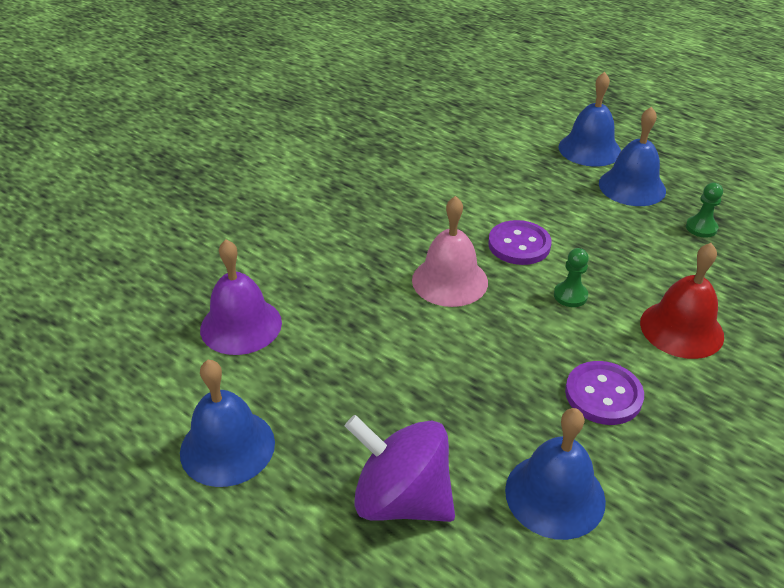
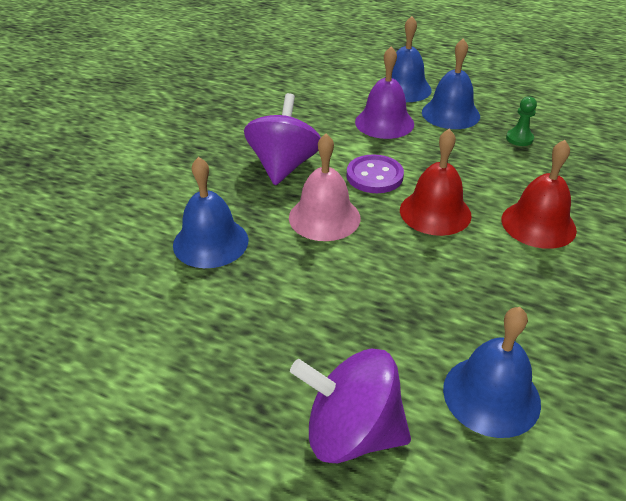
camera: 15 degrees left, 0 degrees up
(227, 447) = (158, 420): blue bell -> blue bell (210, 242)
(241, 325) = (135, 294): purple bell -> purple bell (384, 122)
(426, 218) = (283, 166): none -> purple spinning top
(570, 295) = (435, 212): green pawn -> red bell
(603, 395) = (497, 294): purple button -> none

